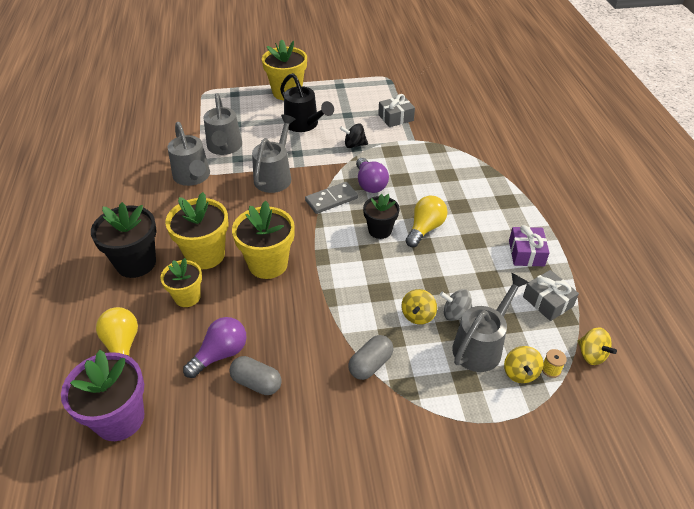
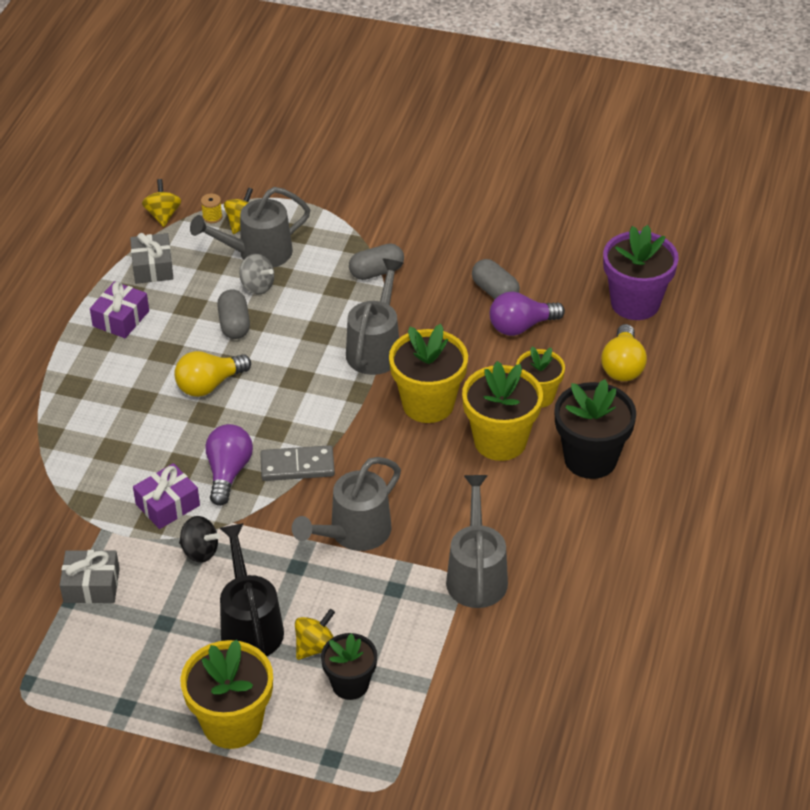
camera: 155 degrees left, 0 degrees up
(224, 148) = (406, 619): grey watering can -> grey watering can (376, 348)
(380, 230) = (266, 401): black flower pot -> black flower pot (350, 684)
(390, 159) = (167, 505): none -> purple gift
(418, 315) = (297, 297): yellow spinning top -> yellow spinning top (315, 646)
(445, 276) = (234, 324): none -> grey capsule

